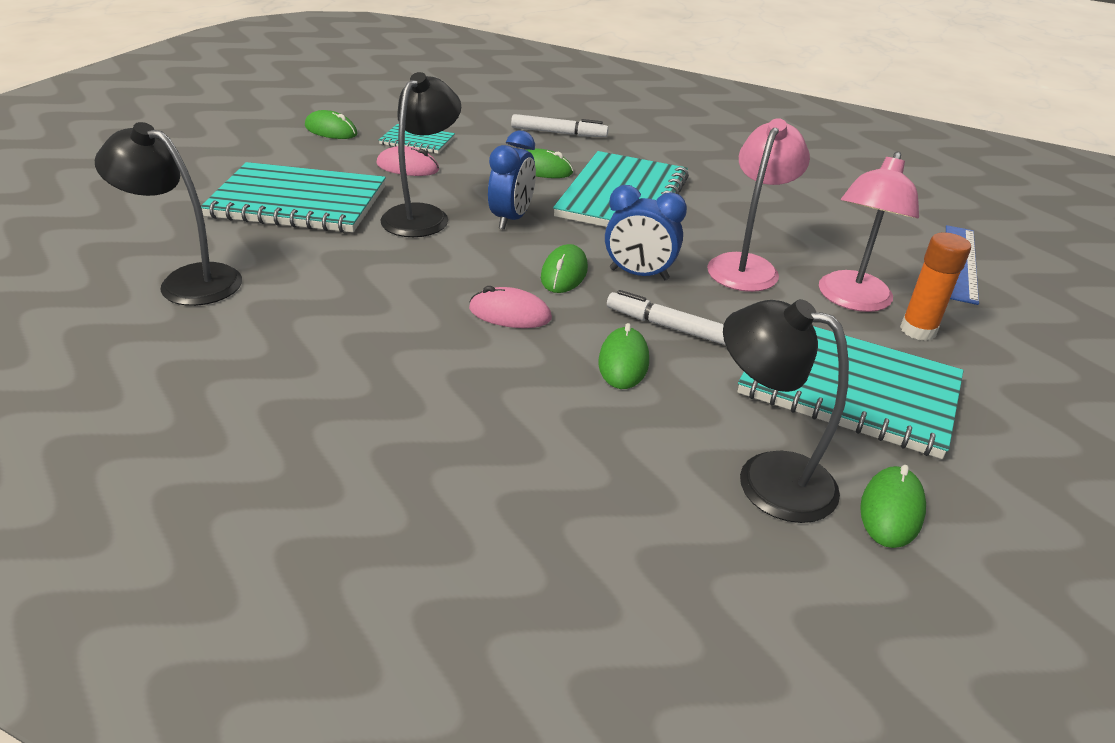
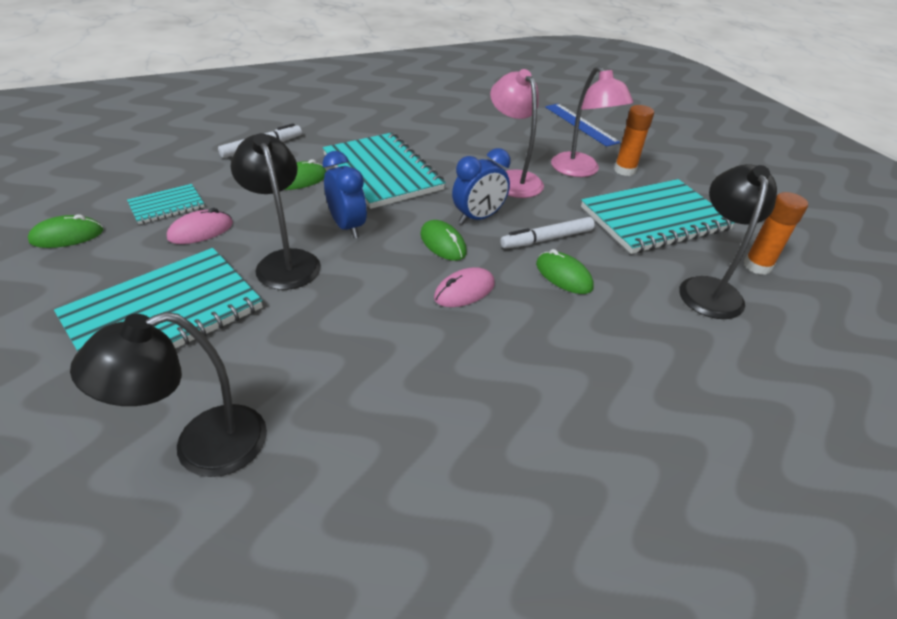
camera: 50 degrees left, 5 degrees up
(766, 478) = (708, 288): black lamp -> black lamp turned 120 degrees clockwise
(891, 510) = (757, 266): green mouse -> orange glue stick

